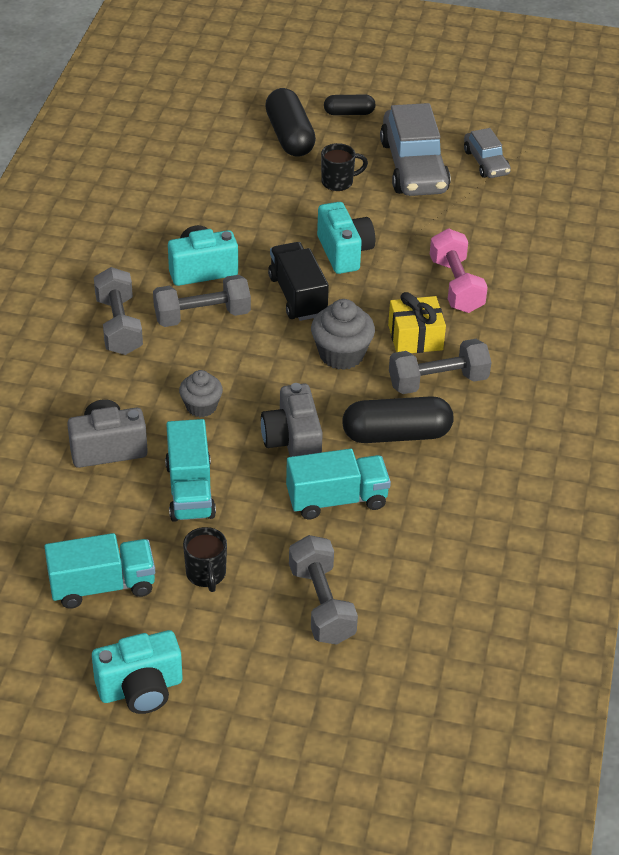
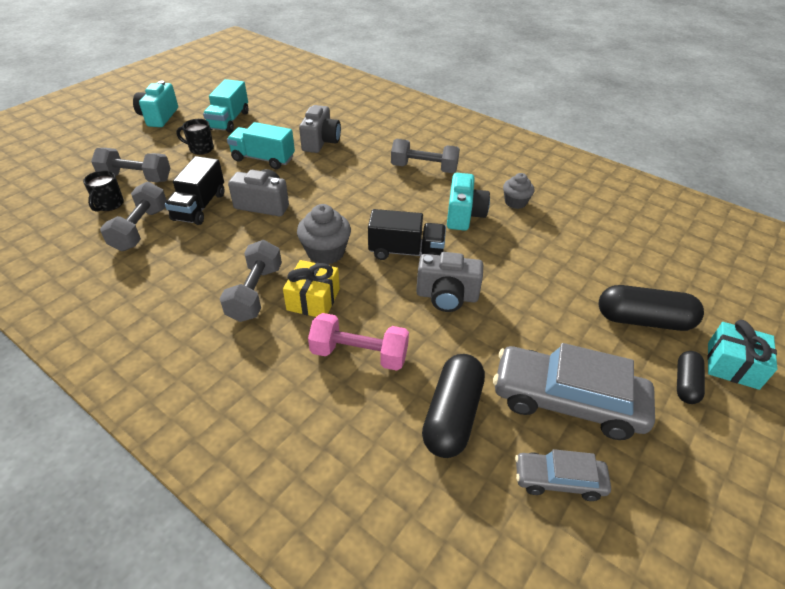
camera: 115 degrees right, 0 degrees up
(201, 406) = (326, 179): grey cupcake -> grey cupcake (515, 202)
(202, 316) = (412, 202): grey dumbbell -> grey dumbbell (141, 229)
(311, 92) = (732, 365): none -> turquoise gift
(337, 499) = (199, 206): turquoise truck -> black truck
(338, 182) = (555, 329): black mug -> black mug (109, 205)
(344, 252) = (447, 296): turquoise camera -> grey camera
(396, 434) = (225, 251): black capsule -> black capsule (452, 415)

